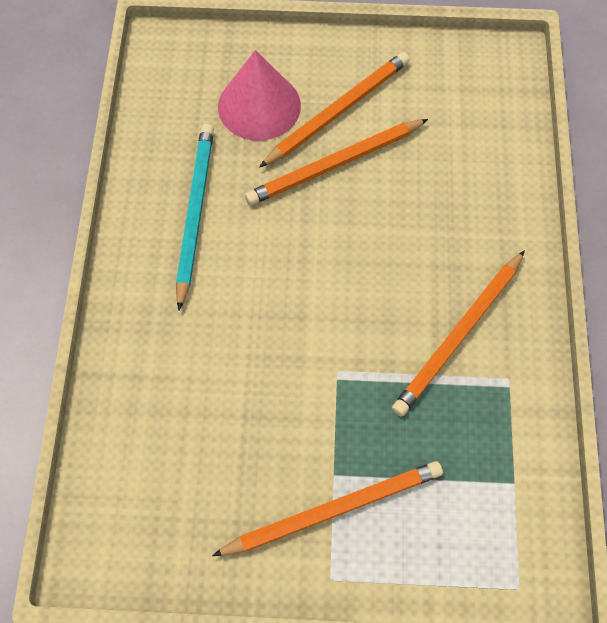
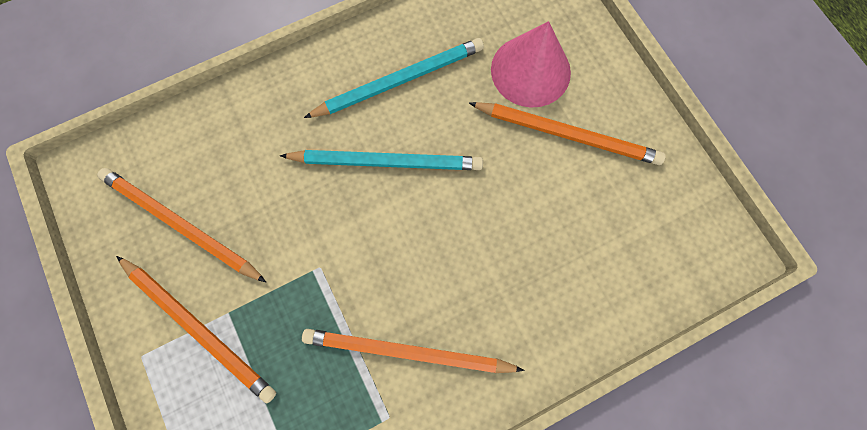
camera: 60 degrees right, 10 degrees up
(269, 264) = (386, 162): none -> turquoise pencil
(335, 165) = (512, 161): orange pencil -> orange pencil (181, 225)

